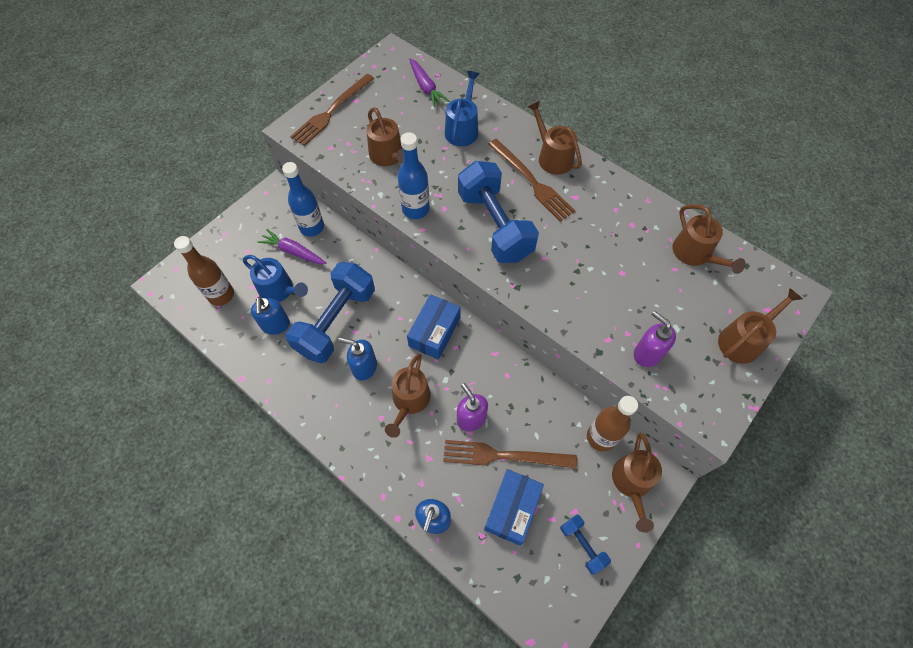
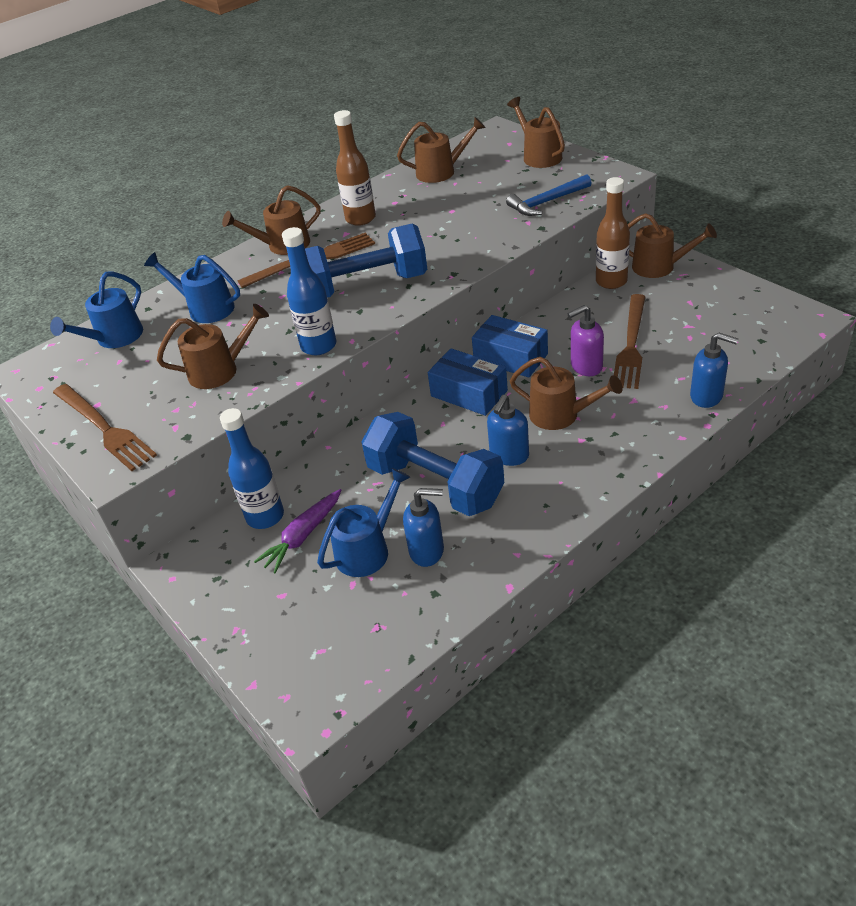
camera: 75 degrees left, 20 degrees down
(221, 295) = (357, 624): brown bottle -> brown bottle (360, 219)
(426, 87) = (114, 338): purple carrot -> blue watering can
(512, 509) = (690, 341): blue box -> blue box (510, 357)
(582, 545) = (723, 299): blue dumbbell -> none
(647, 353) = (546, 202): purple soap dispenser -> blue hammer

